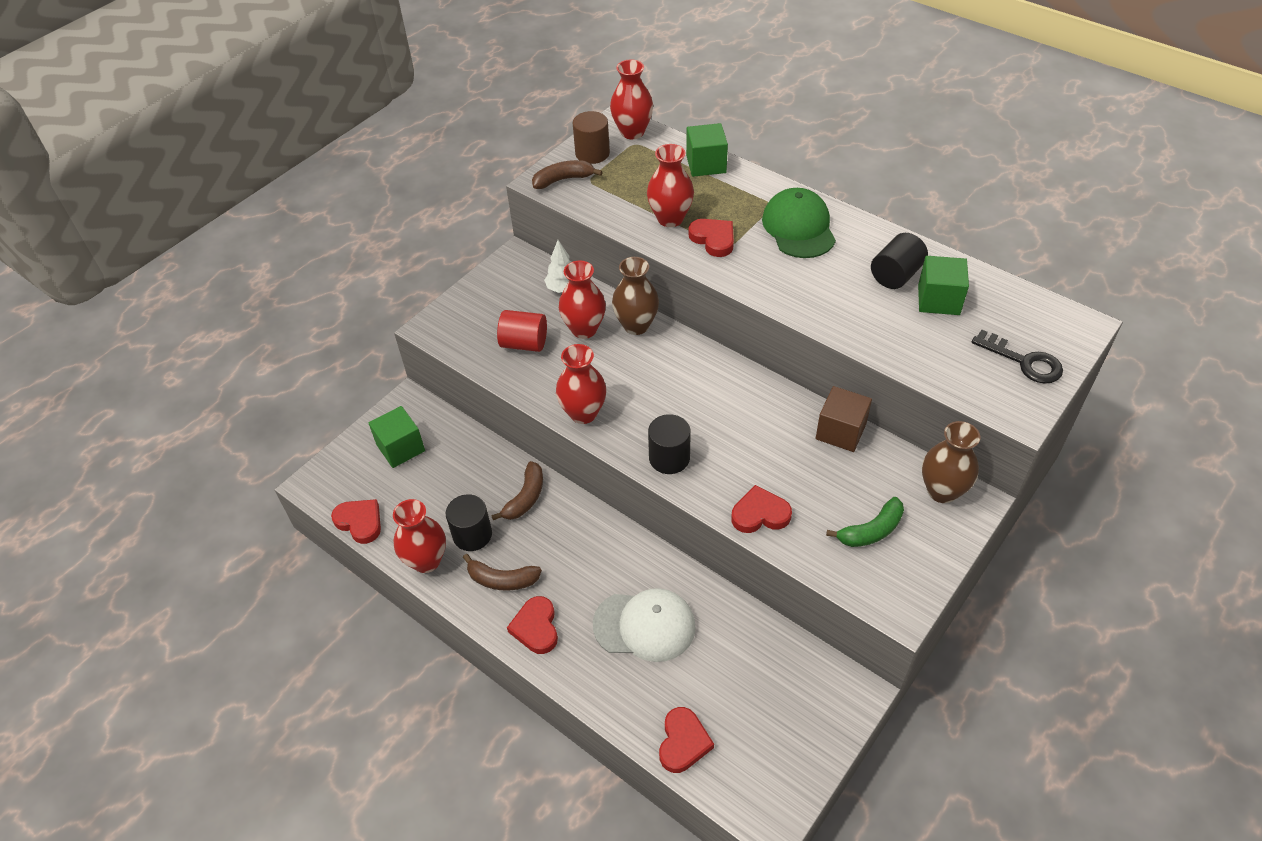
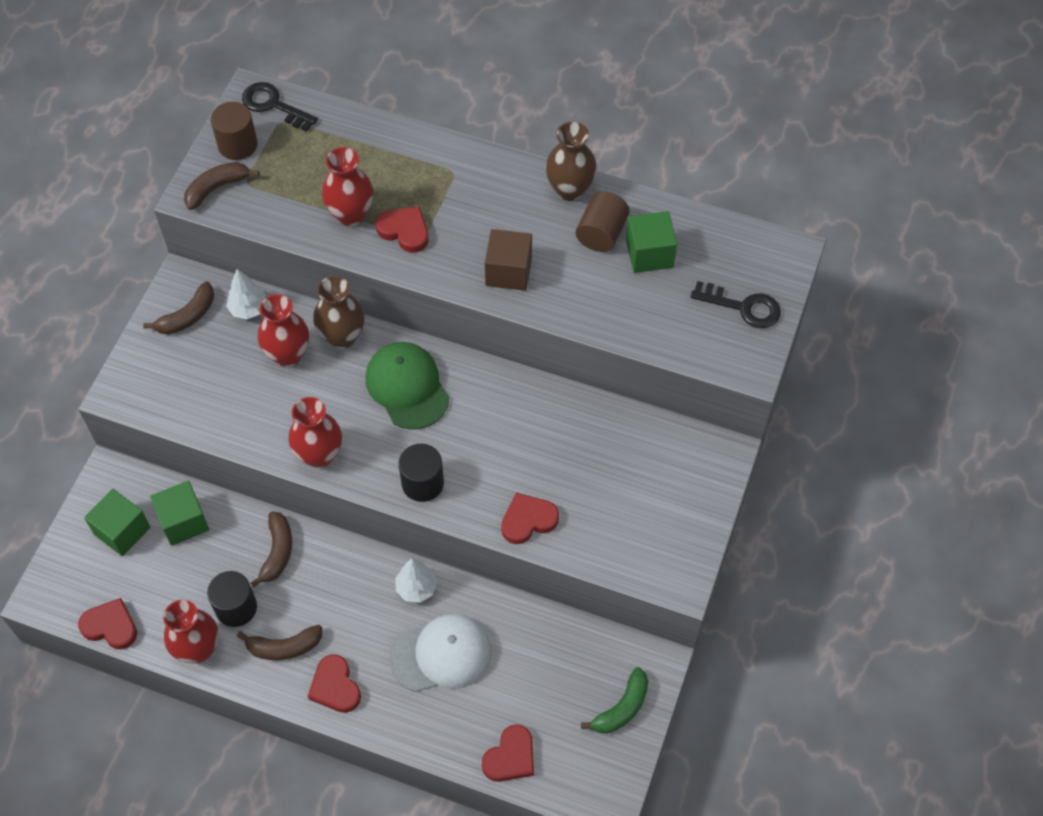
camera: 20 degrees left, 10 degrees up
(511, 283) = (188, 316): none -> brown banana
(524, 343) = (229, 388): red cylinder -> none
(632, 132) = (273, 105): red vase -> black key
(640, 560) = (416, 588): none -> white tree
(683, 742) = (510, 757): red heart -> red heart turned 45 degrees clockwise
(706, 164) = (369, 133): green cube -> green cube (183, 521)
(798, 227) = (489, 196): green cap -> green cap (407, 387)
(840, 431) = (583, 410): brown cube -> brown cube (508, 271)
(871, 531) = (636, 510): green banana -> green banana (622, 708)
(896, 275) = (601, 233): black cylinder -> brown cylinder
(942, 491) = (693, 450): brown vase -> brown vase (570, 189)

